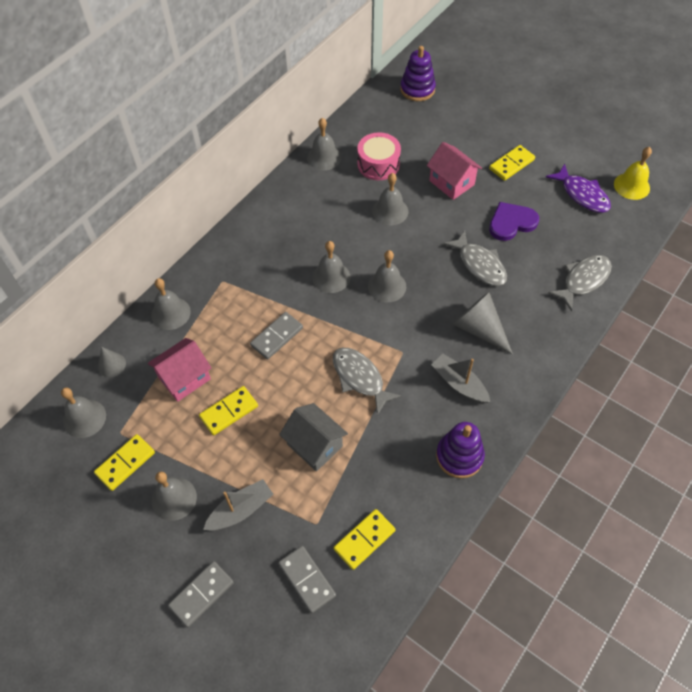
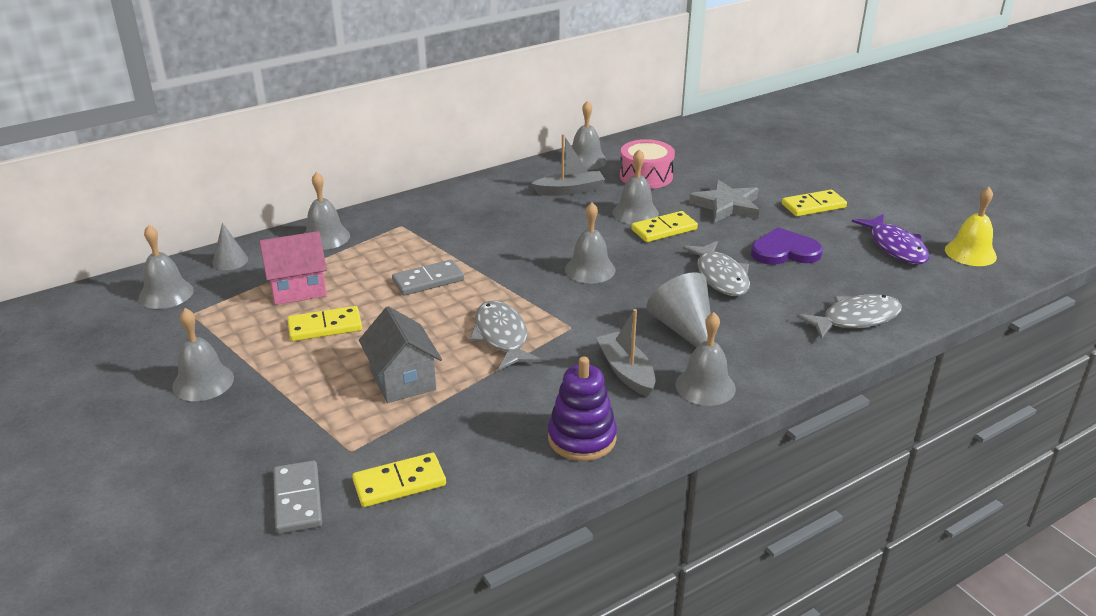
camera: 20 degrees right, 25 degrees down
(125, 463) = (176, 339): yellow domino -> yellow domino (664, 229)
(201, 594) = (161, 475): grey domino -> none
(241, 510) = (270, 413): grey boat -> grey boat (570, 190)
(331, 277) = (527, 248): grey bell -> grey bell (705, 386)
(417, 89) = (730, 132): purple stacking toy -> none
(451, 183) = (726, 206): pink house -> grey star

